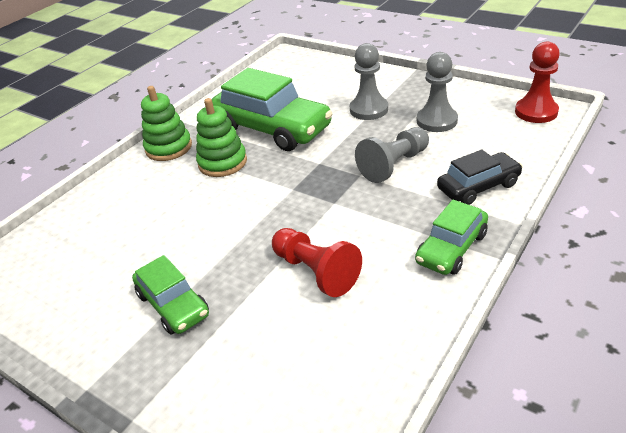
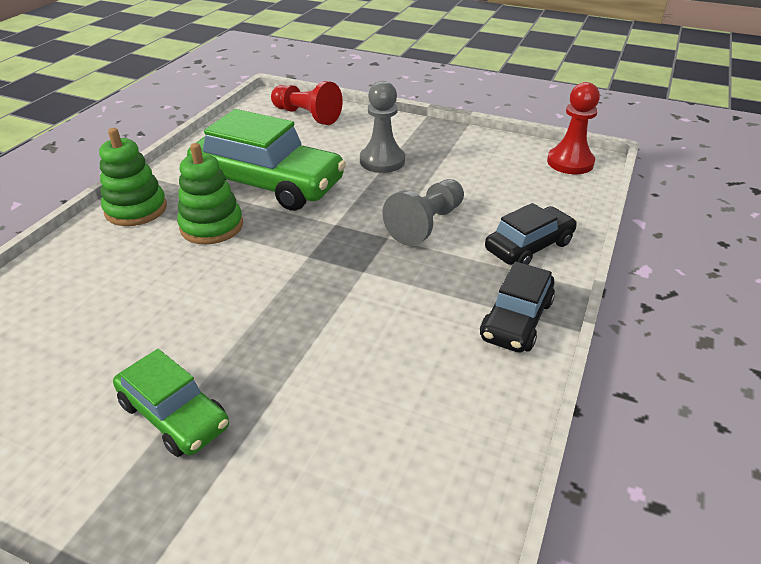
camera: 15 degrees left, 0 degrees up
(316, 272) = (359, 358): red pawn -> red pawn (307, 116)
(436, 121) = (464, 173): grey pawn -> none
(451, 248) = (516, 320): green car -> black car

